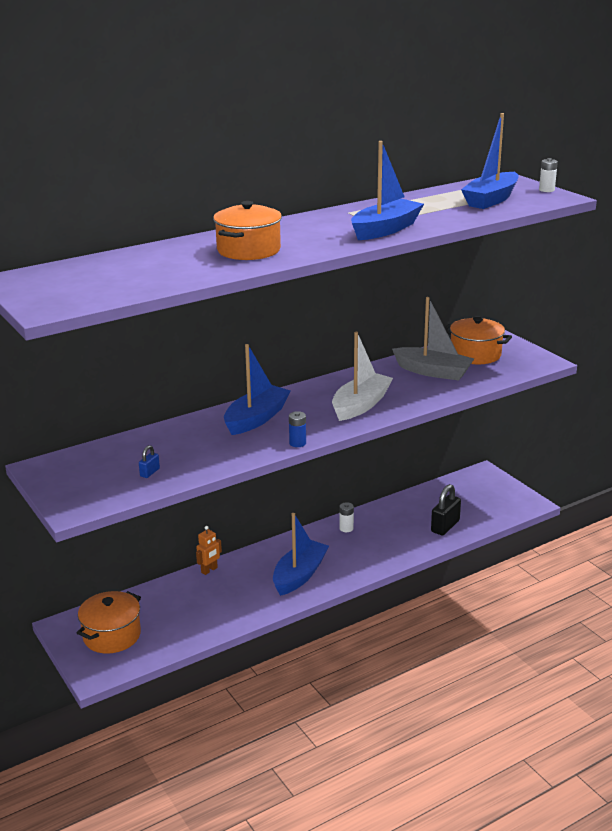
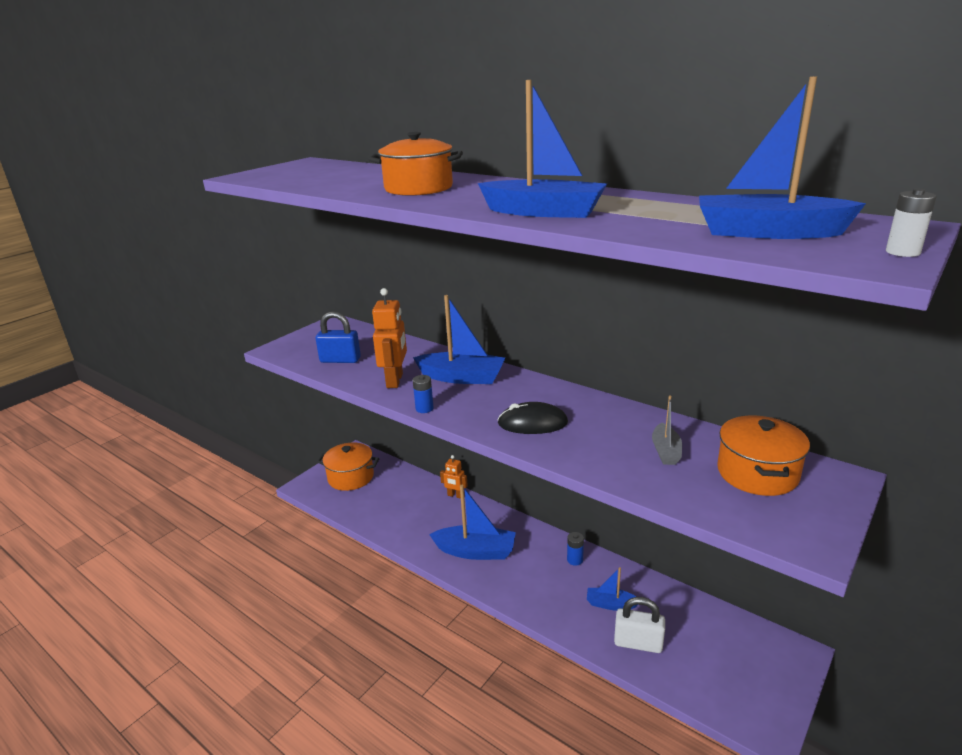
camera: 70 degrees right, 0 degrees up
(150, 472) = (340, 360): blue padlock -> blue padlock, size x1.96
(230, 449) = (395, 380): none -> orange robot
(346, 528) = (575, 560): white battery -> blue battery
(360, 405) = (532, 423): white boat -> black mouse
(403, 526) = (611, 604): none -> blue boat
(433, 372) = (665, 451): grey boat -> grey boat, size x0.55
(445, 526) = (638, 643): black padlock -> white padlock

